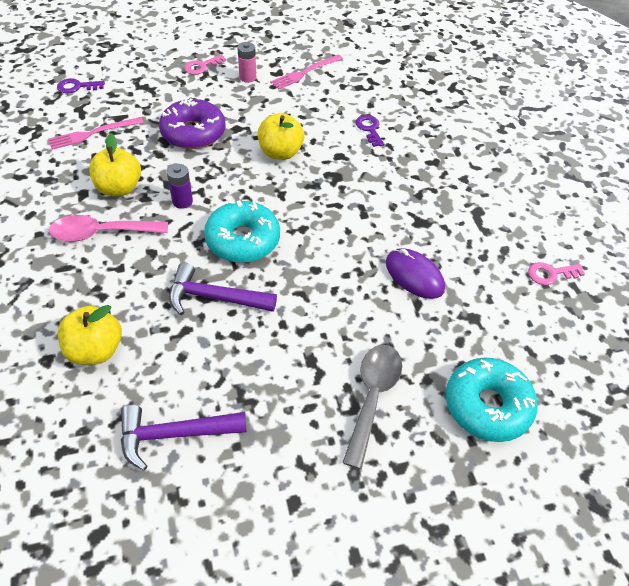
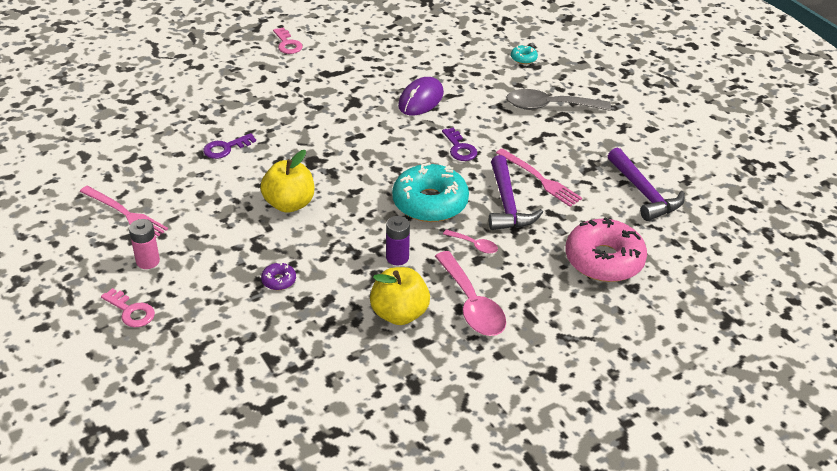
camera: 105 degrees left, 10 degrees down
(77, 87) = (214, 430): purple key -> purple key (459, 148)
(93, 133) = (312, 372): pink fork -> pink fork (540, 179)
(95, 350) = (604, 260): yellow apple -> pink donut
(171, 255) = (474, 245): none -> pink spoon
(193, 133) = (279, 280): purple donut -> purple donut, size x0.42
(487, 405) = (523, 58): turquoise donut -> turquoise donut, size x0.42
(551, 274) = (383, 36): pink key -> pink key (287, 44)

